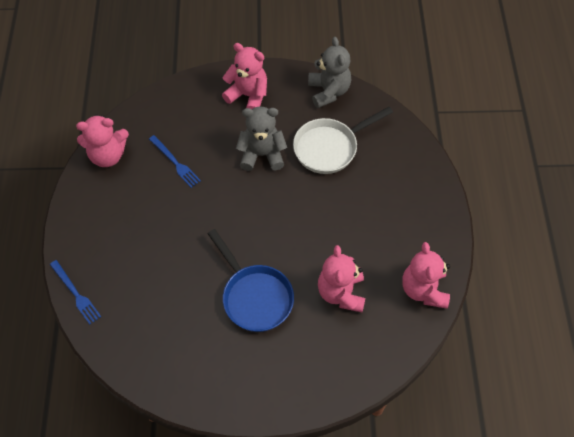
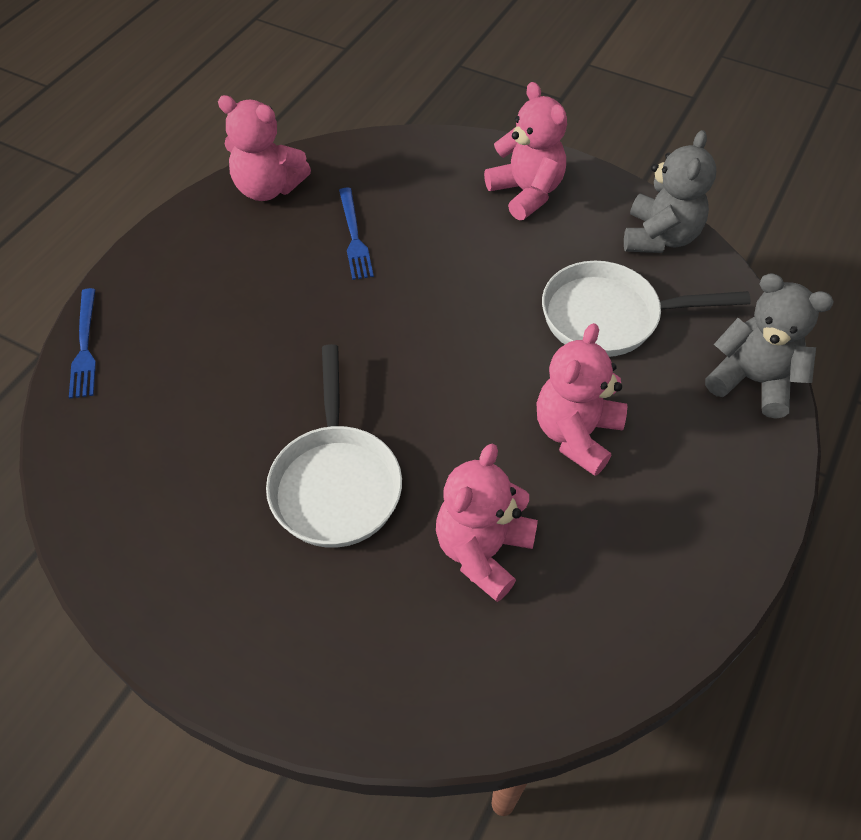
camera: 30 degrees right, 5 degrees down
(255, 296) = (336, 482): blue pan -> white pan
(262, 155) = (492, 281): grey teddy bear -> grey teddy bear (752, 381)
(424, 290) = (637, 623): pink teddy bear -> pink teddy bear (576, 434)

